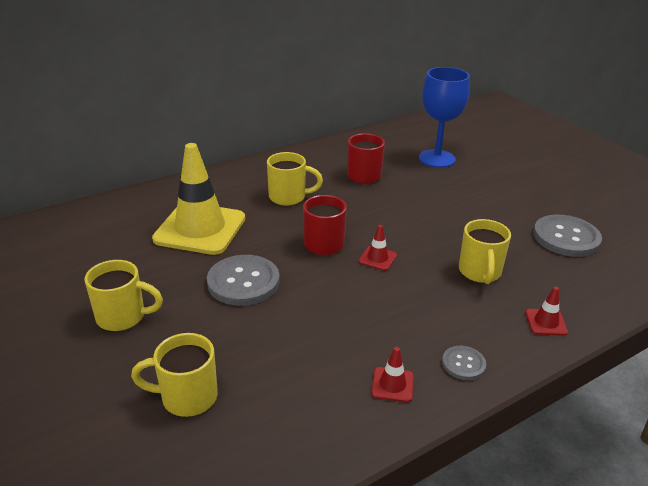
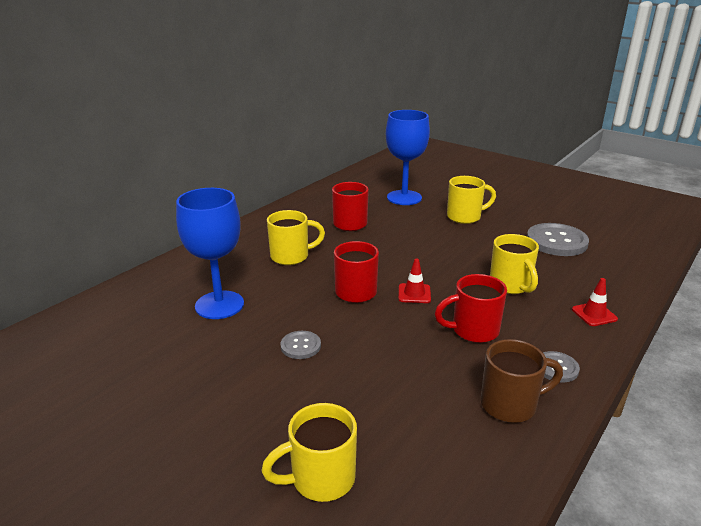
camera: 20 degrees left, 5 degrees down
(123, 317) = (192, 415): yellow mug -> yellow mug (465, 217)
(200, 229) = (219, 305): yellow traffic cone -> blue goblet
(243, 282) = (300, 346): grey button -> grey button, size x0.52
(392, 385) = (510, 404): red traffic cone -> brown mug
(408, 307) = (473, 330): none -> red mug

